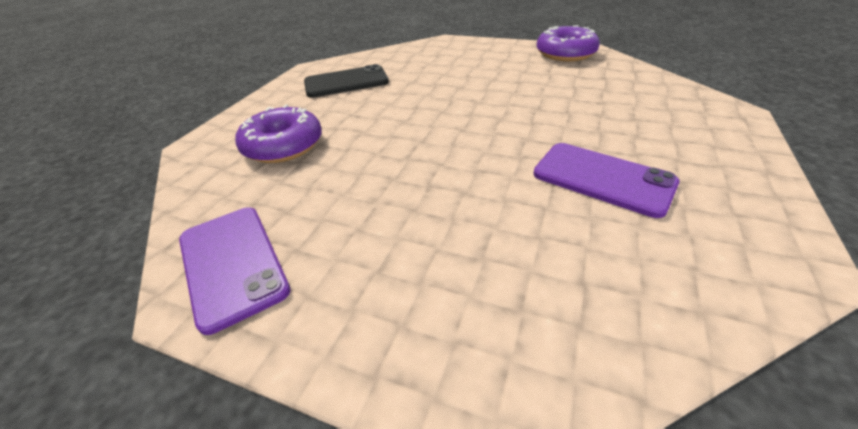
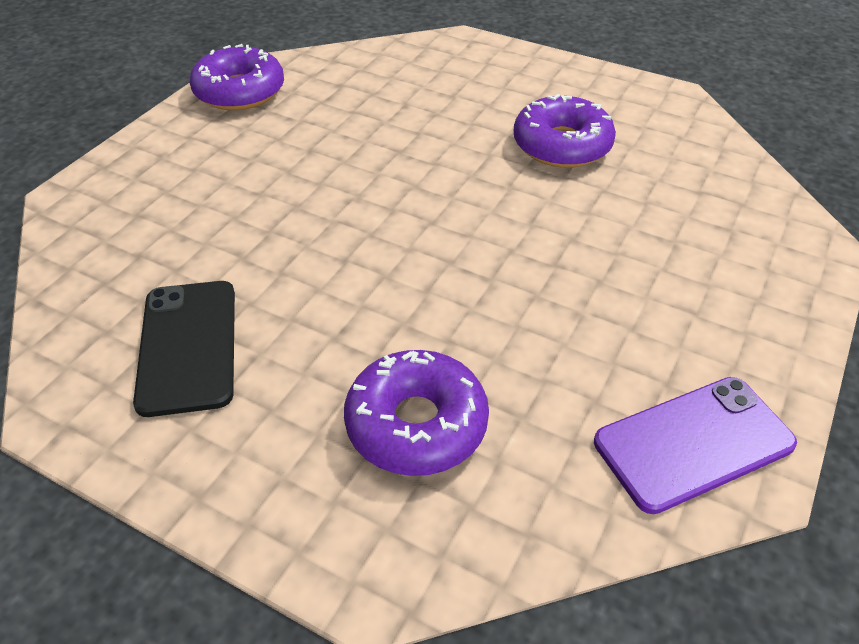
camera: 85 degrees left, 5 degrees up
(602, 178) = (562, 145): purple phone -> purple donut

